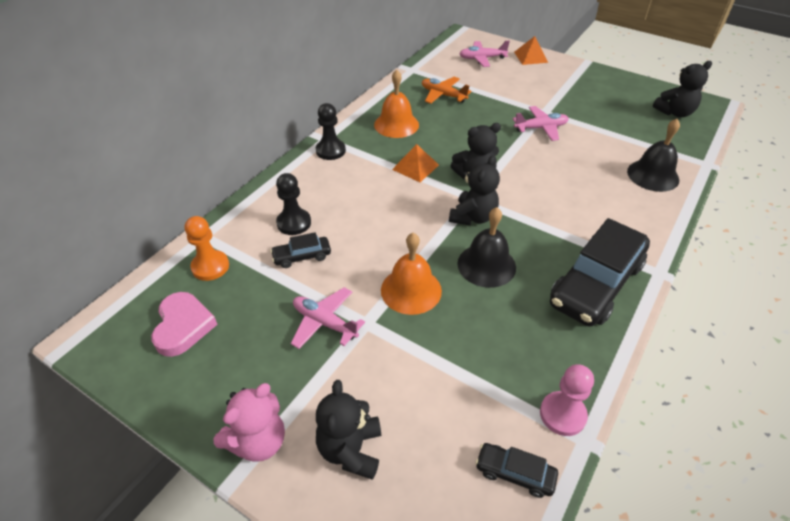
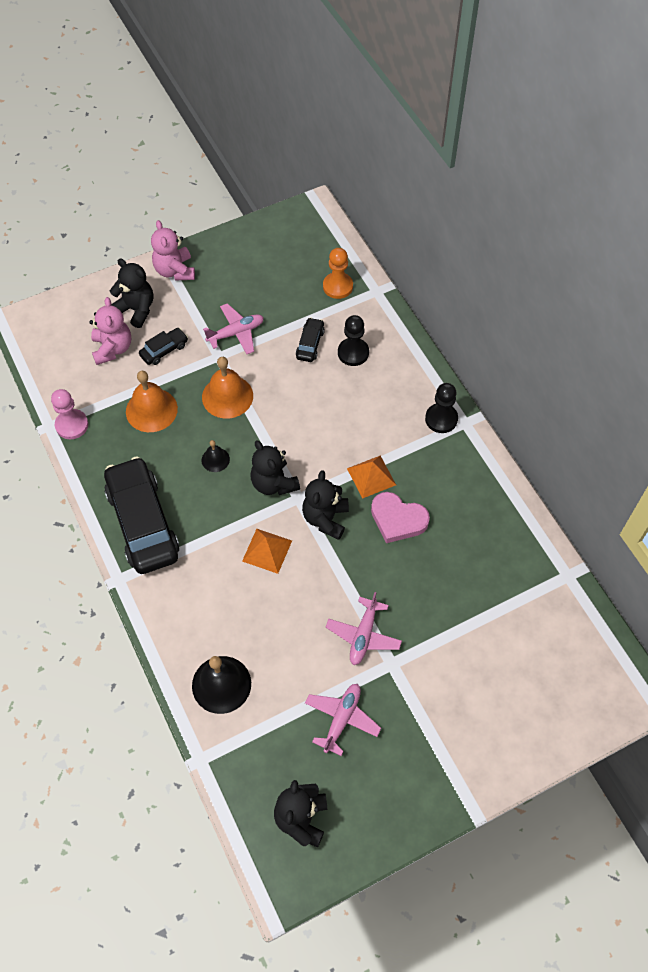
camera: 120 degrees right, 15 degrees up
(183, 326) = (289, 258): pink heart -> pink heart (398, 519)
(396, 124) = (454, 497): orange bell -> orange bell (151, 410)
(429, 439) = (112, 348): none -> pink teddy bear
(443, 95) = (488, 576): orange plane -> none
(482, 58) = (554, 677): pink plane -> pink plane (342, 719)
(486, 265) = (215, 459): black bell -> black bell, size x0.53
(514, 473) = (62, 378): black car -> black car (164, 350)
(531, 57) = (527, 745): orange pyramid -> orange pyramid (267, 551)

